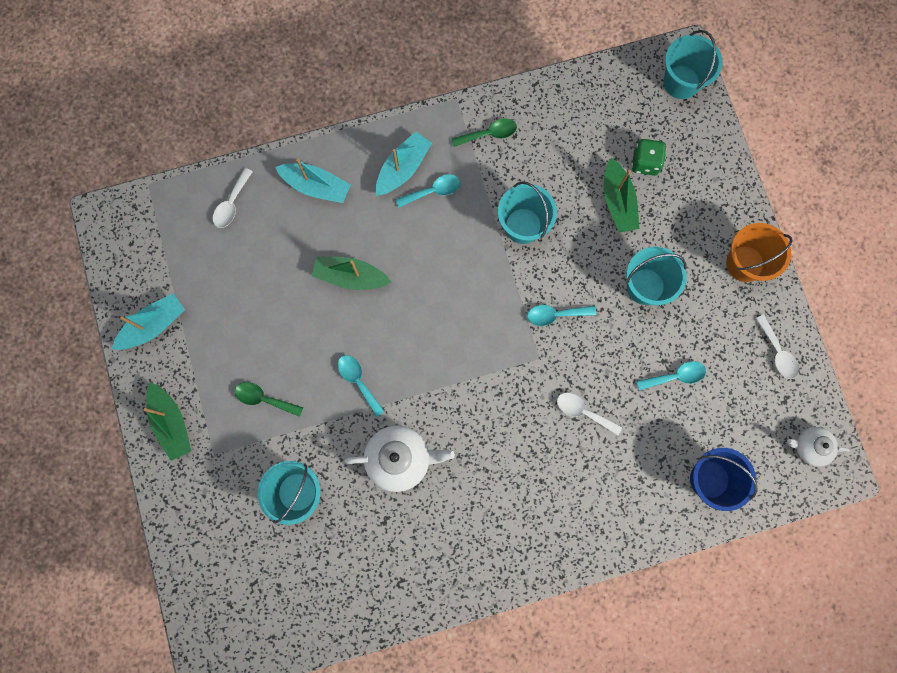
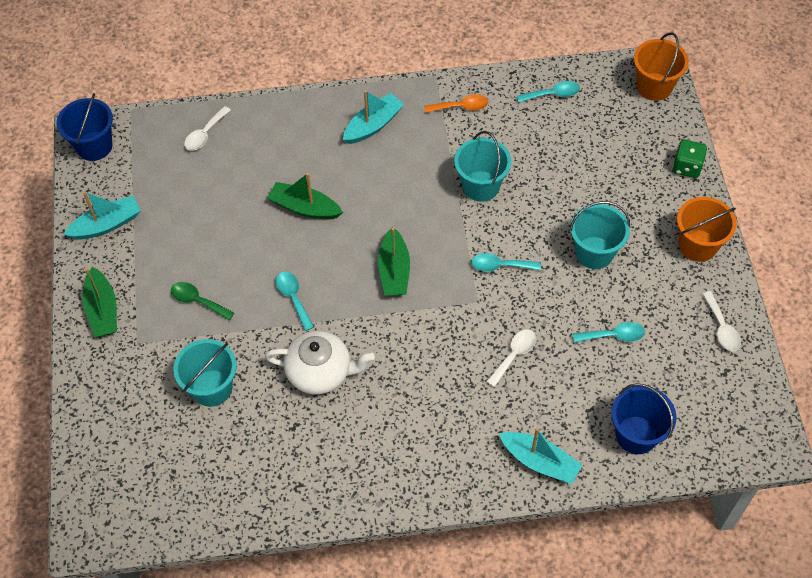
camera: 10 degrees right, 20 degrees down
(119, 234) = (94, 146): none -> blue bucket
(316, 186) = (288, 130): turquoise boat -> turquoise boat (540, 461)
(433, 191) = (398, 147): turquoise spoon -> turquoise spoon (552, 94)
(489, 134) = (461, 107): green spoon -> orange spoon
(583, 412) = (514, 355): white spoon -> white spoon turned 90 degrees clockwise
(618, 202) = (577, 177): green boat -> green boat (394, 271)
(645, 163) = (609, 148): green dice -> green dice (687, 167)
(681, 82) = (654, 87): turquoise bucket -> orange bucket
(810, 447) = (746, 419): white teapot -> none

